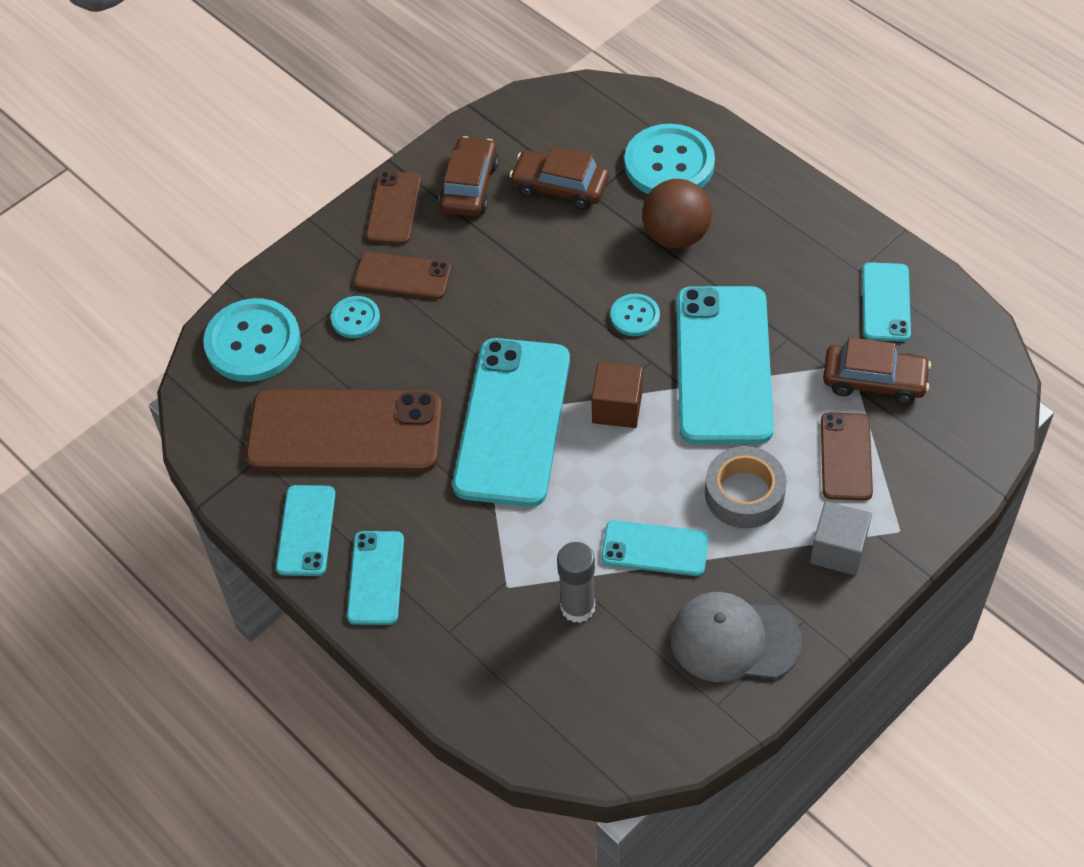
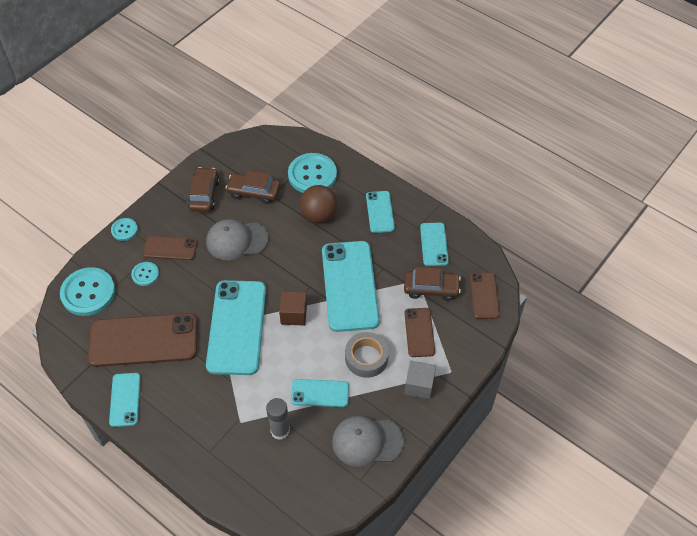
camera: 10 degrees left, 0 degrees up
(376, 578) = (166, 424): turquoise phone -> turquoise phone (380, 212)
(394, 208) = (163, 210): brown phone -> brown phone (484, 295)
(522, 270) = (236, 240): none -> grey cap
(635, 316) = (300, 262): turquoise button -> turquoise button (124, 230)

